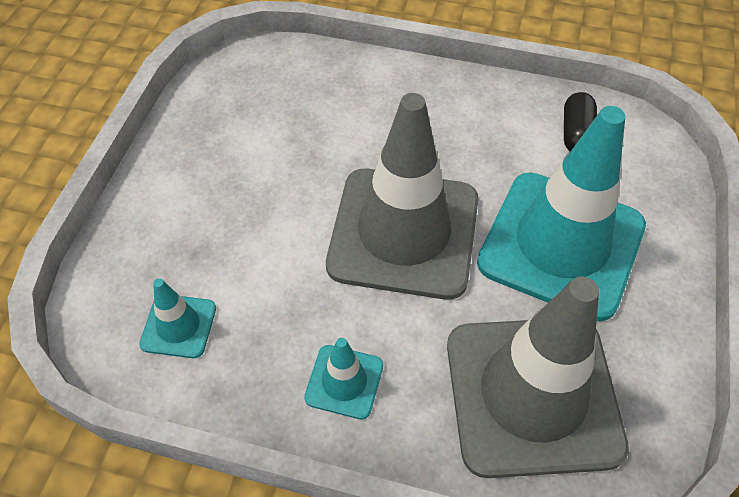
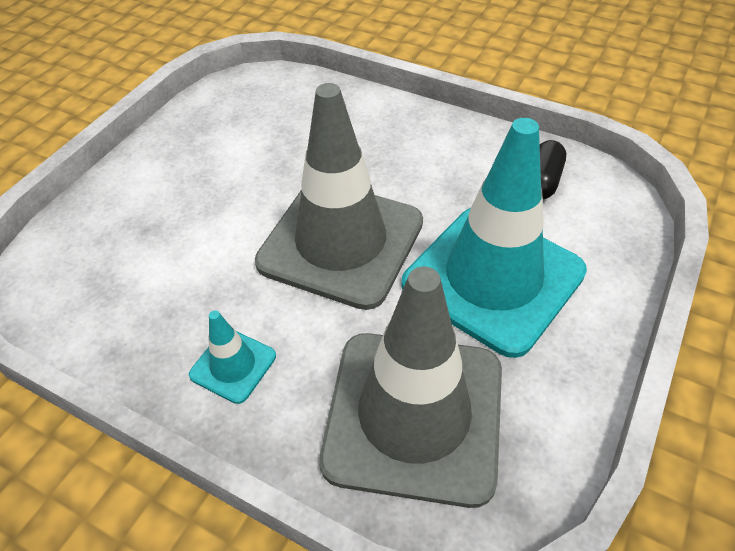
camera: 15 degrees right, 5 degrees down
(178, 326) = (105, 288): turquoise traffic cone -> none

